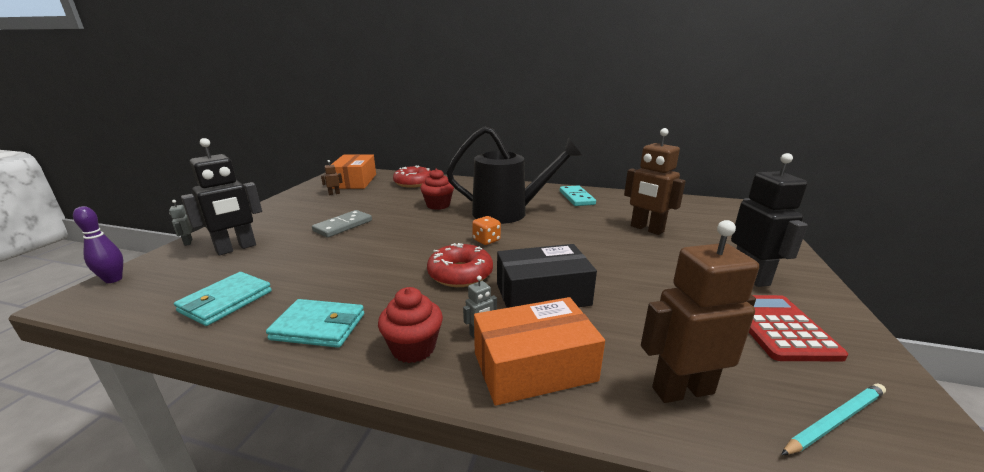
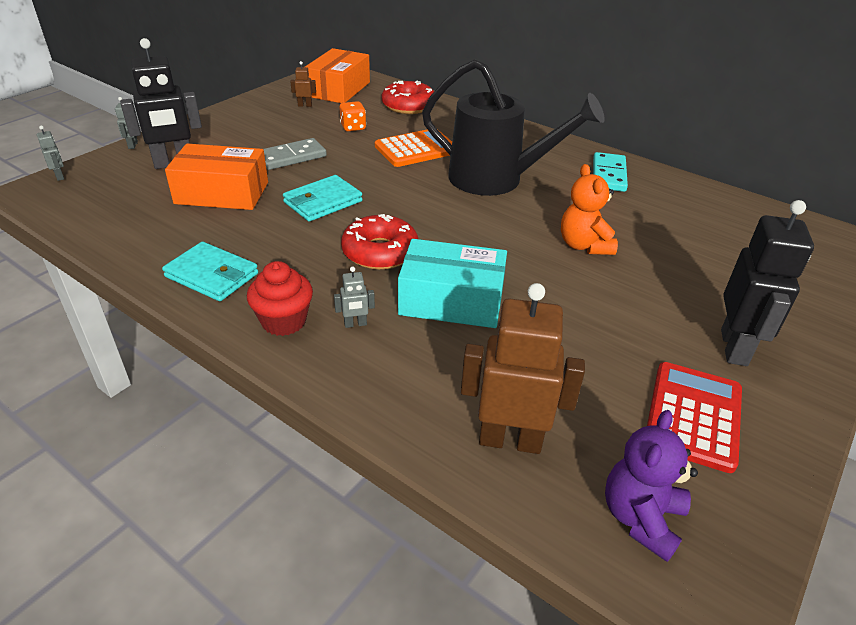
camera: 20 degrees right, 15 degrees up
(113, 279) = (60, 176): purple bowling pin -> grey robot
(226, 301) = (144, 226): turquoise wallet -> turquoise wallet (323, 202)
(438, 205) = (416, 149): red cupcake -> orange calculator
(486, 240) = (439, 215): orange dice -> orange dice (353, 127)
(534, 367) = (383, 373): orange box -> orange box (222, 193)
(542, 294) = (451, 300): black box -> turquoise box
(600, 238) = (584, 245): none -> orange teddy bear
(646, 229) = (662, 246): brown robot -> none
(835, 420) = (641, 518): turquoise pencil -> purple teddy bear

